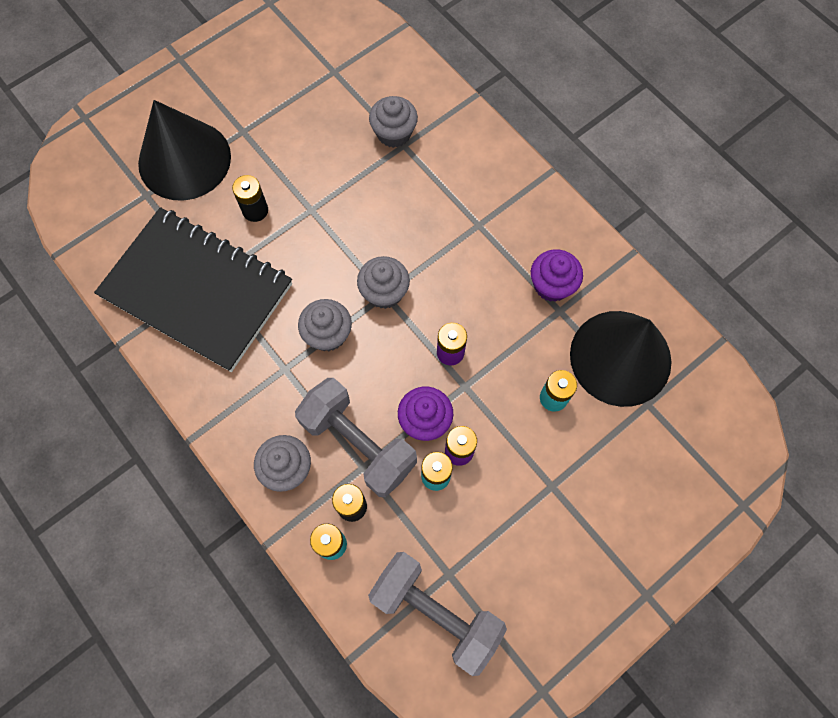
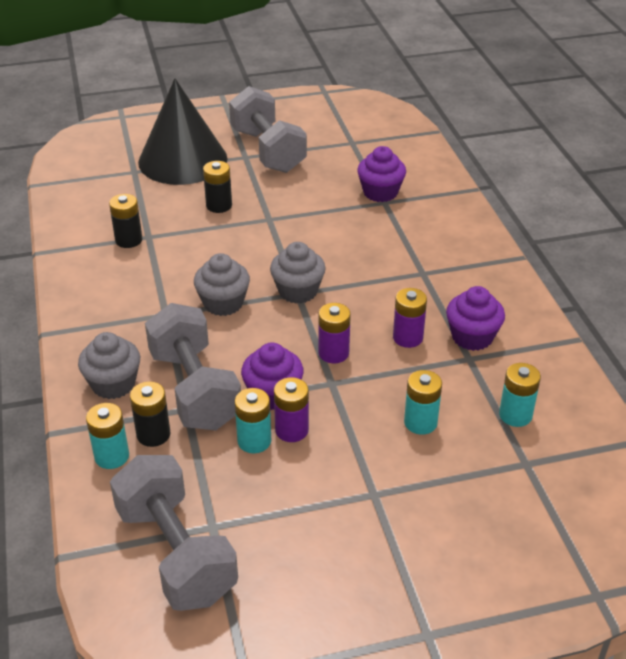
camera: 25 degrees right, 30 degrees down
(197, 291) = (128, 240): black notebook -> black battery
(260, 114) = (268, 151): none -> grey dumbbell
(394, 133) = (380, 192): grey cupcake -> purple cupcake
(501, 308) = (407, 338): none -> purple battery
(620, 357) = (515, 415): black cone -> turquoise battery

